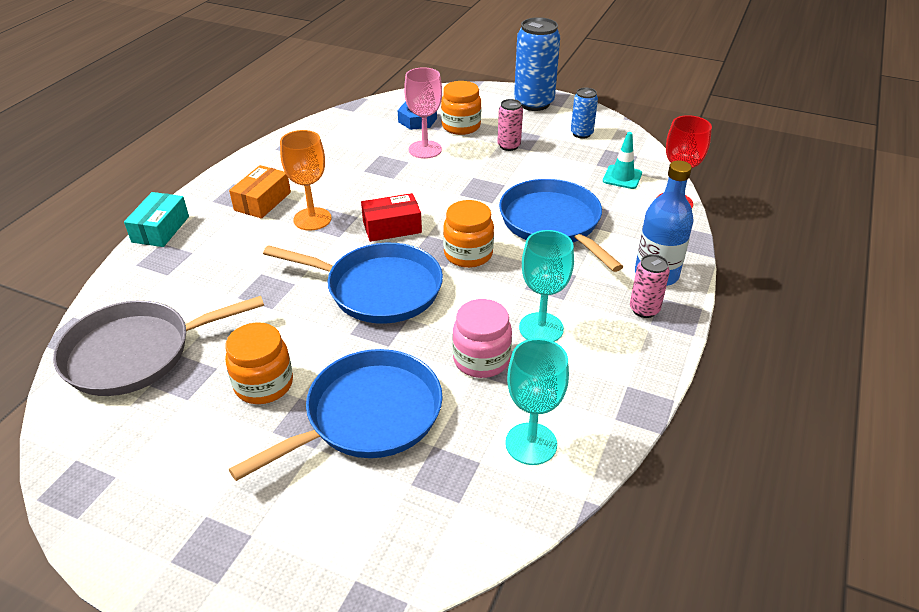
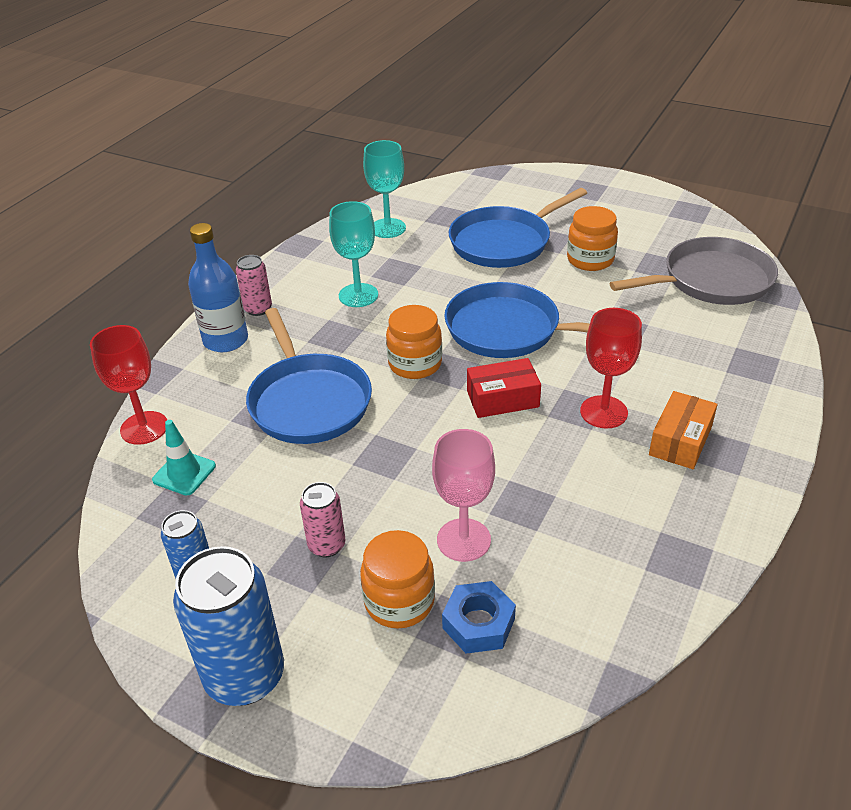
camera: 175 degrees left, 0 degrees up
(161, 229) = (786, 401): turquoise box -> none
(312, 219) = (603, 412): orange goblet -> red goblet
(481, 359) = (415, 274): pink jar -> none

